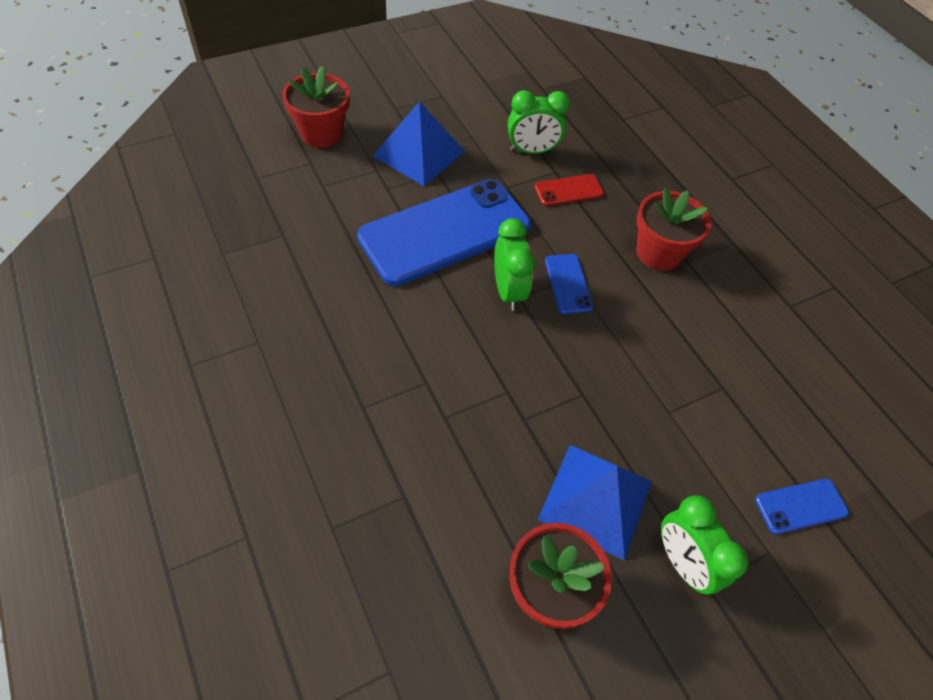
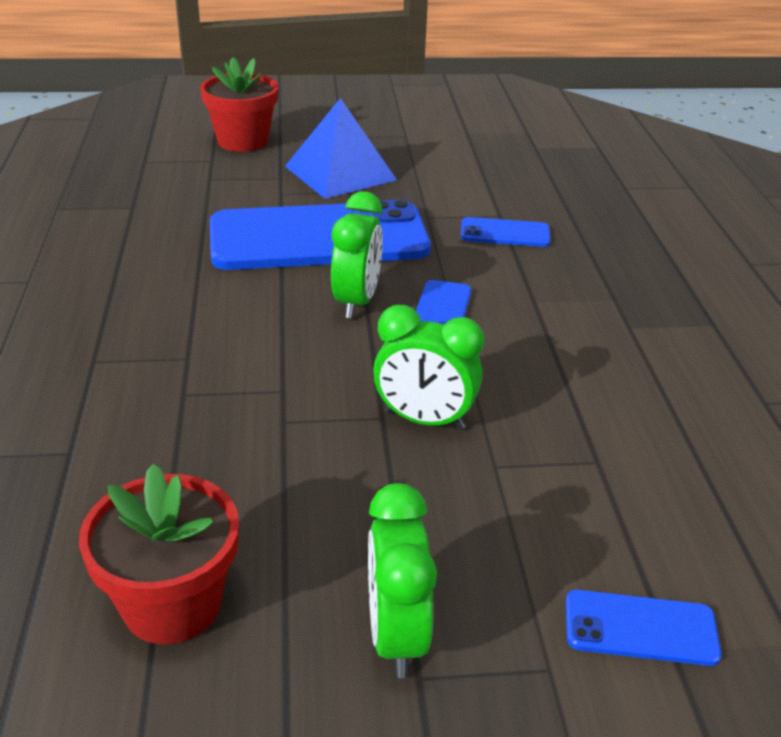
camera: 25 degrees right, 20 degrees down
(532, 151) = (482, 193): green clock -> green clock (424, 420)
(568, 190) = (505, 233): red phone -> blue phone
(596, 499) = (318, 527): blue pyramid -> none
(658, 253) = (591, 309): red flower pot -> none

